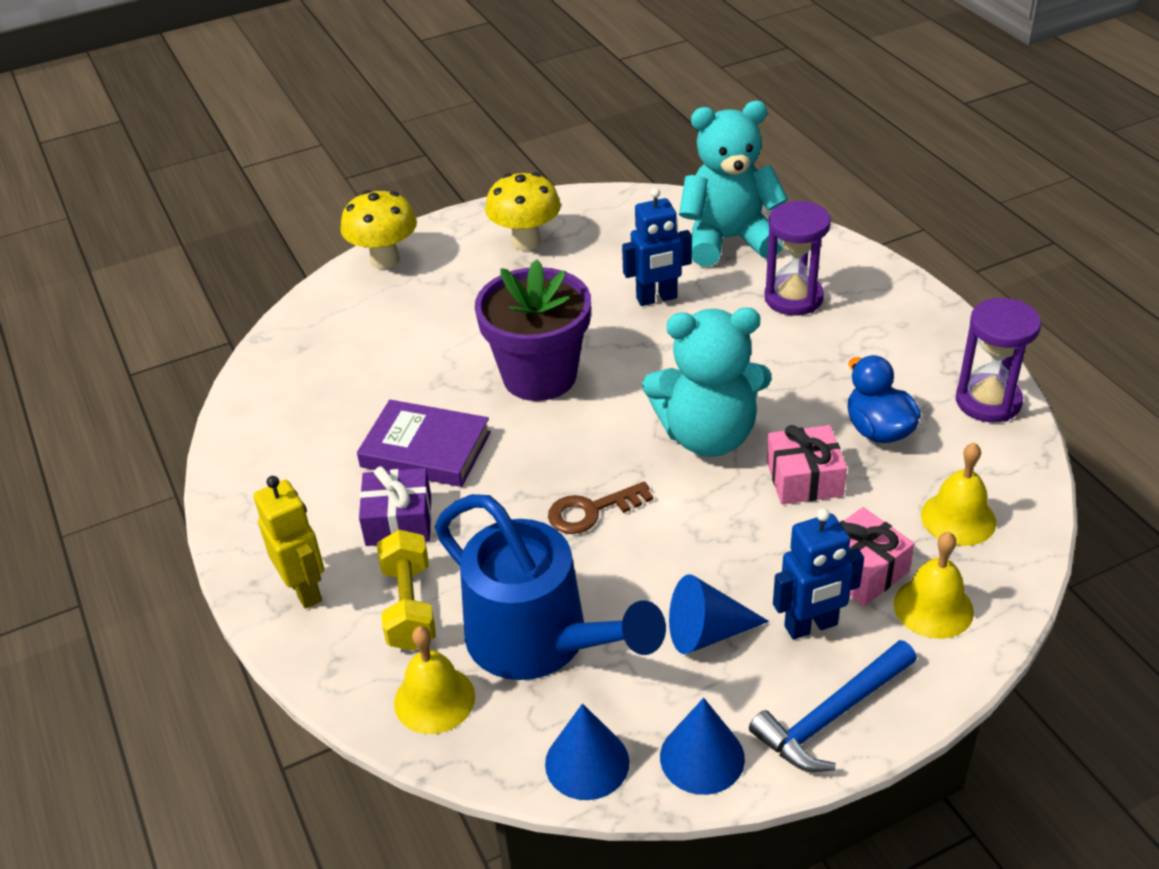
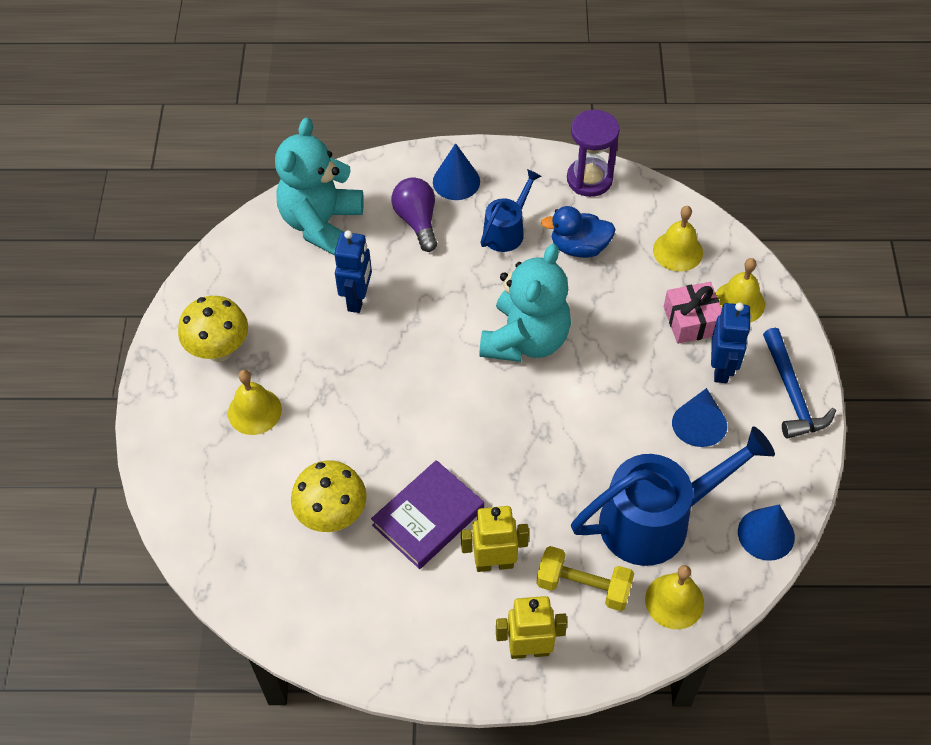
camera: 65 degrees left, 15 degrees up
(385, 260) = (164, 459): yellow mushroom -> yellow mushroom (332, 516)
(399, 520) = (494, 563): purple gift -> yellow robot
(473, 289) = (254, 411): none -> yellow bell
(539, 376) = (395, 411): purple flower pot -> none
(592, 511) = (556, 439): brown key -> none
(702, 757) = (790, 472): blue cone -> blue cone (456, 181)
(793, 298) = (417, 221): purple hourglass -> purple light bulb
(804, 478) = (598, 308): pink gift -> none
(846, 365) = (507, 230): none -> blue watering can

